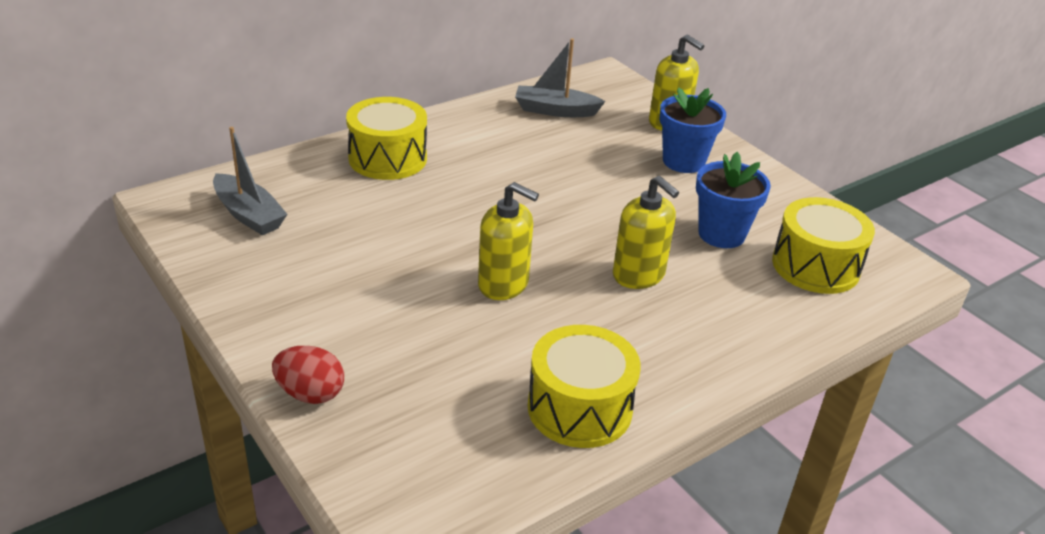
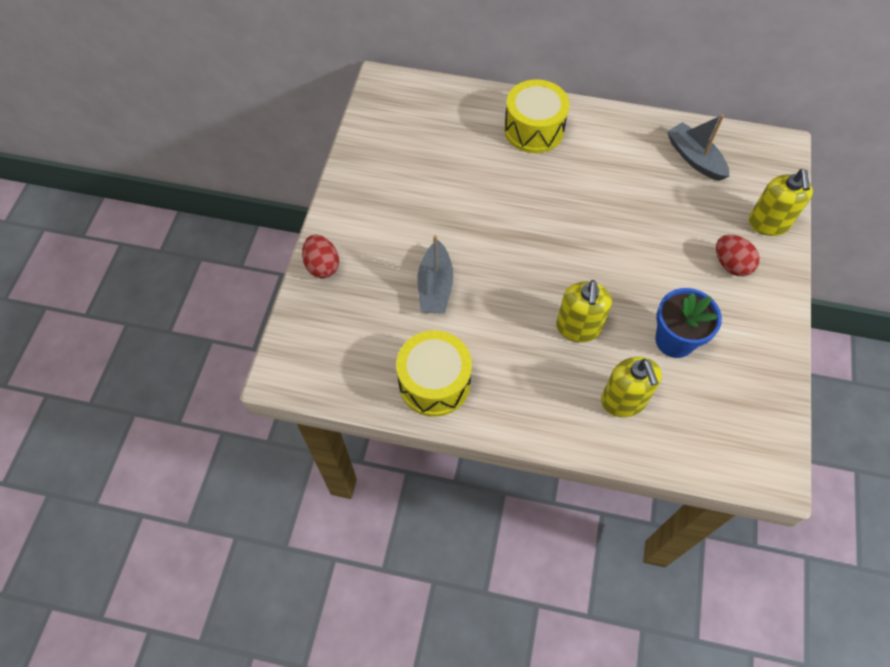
camera: 50 degrees right, 25 degrees up
(249, 214) = (412, 123): grey boat -> grey boat (435, 286)
(503, 284) = (491, 273): yellow soap dispenser -> yellow soap dispenser (623, 400)
(683, 161) = (731, 264): blue flower pot -> red egg
(815, 266) = (706, 413): yellow drum -> none

